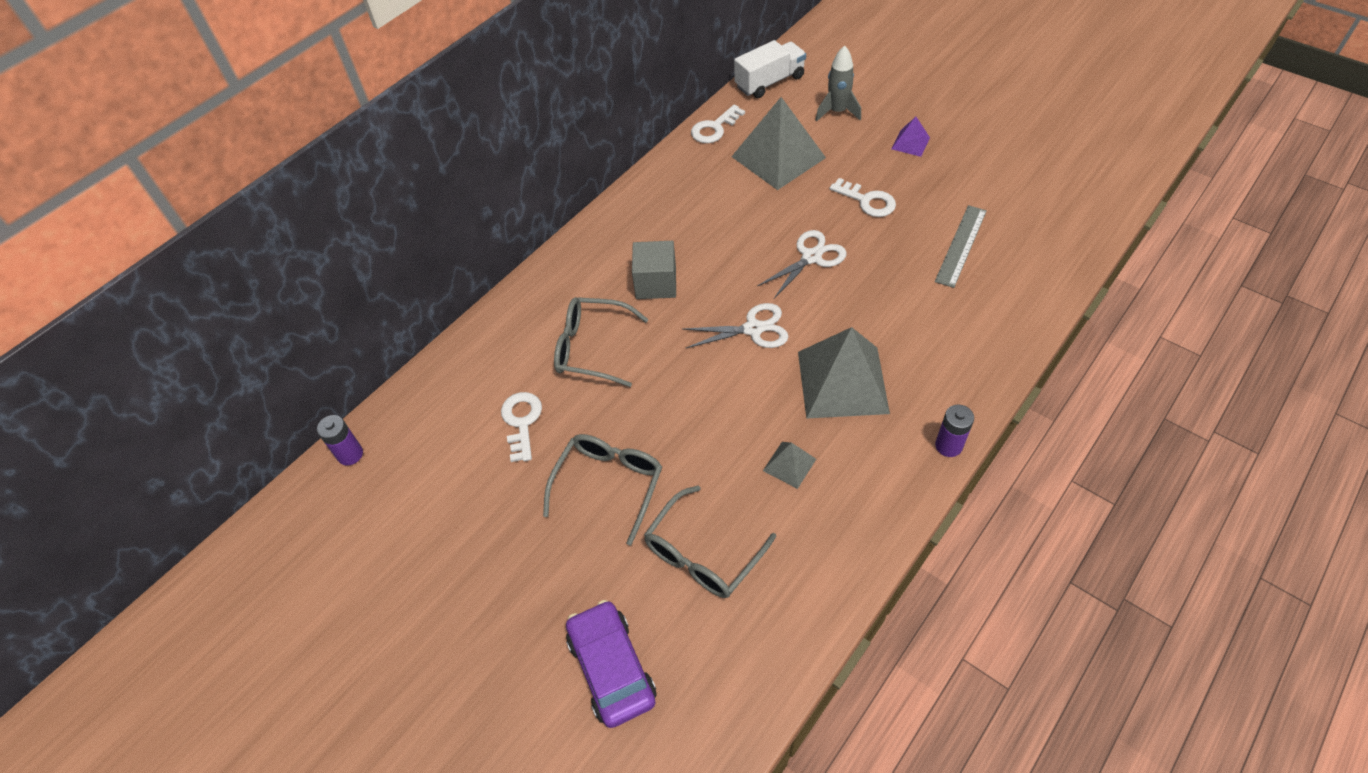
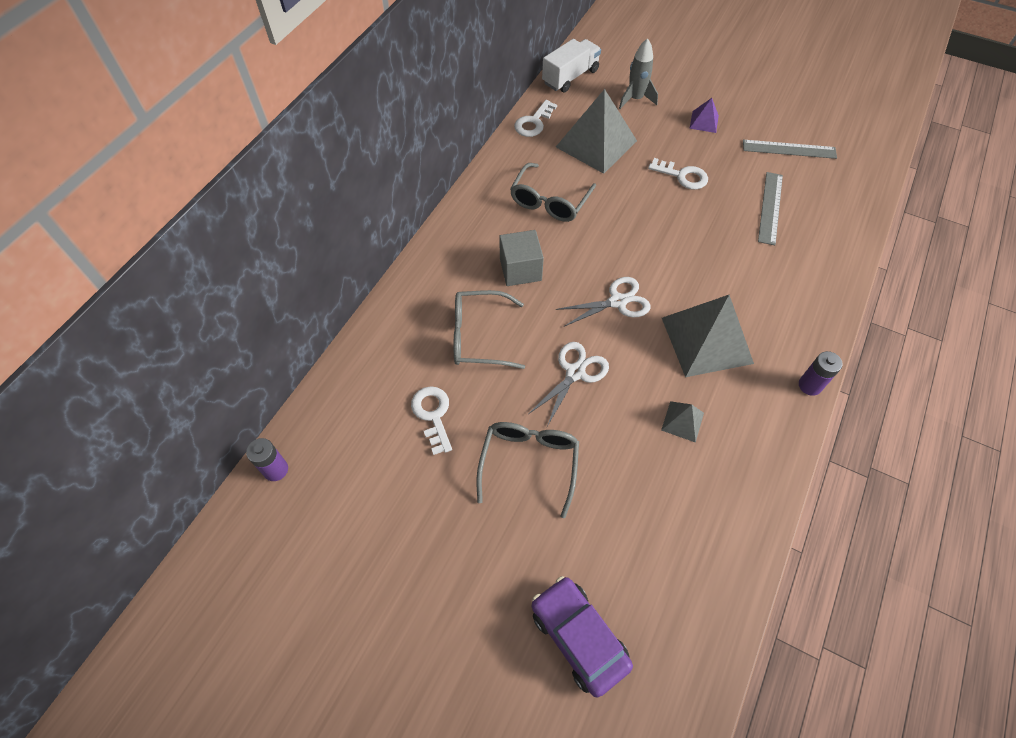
camera: 15 degrees left, 5 degrees up
(702, 554) = (630, 516): grey glasses -> grey glasses (549, 201)
(811, 257) = (649, 231): white scissors -> white scissors (575, 372)
(1003, 182) = (789, 149): none -> grey ruler

